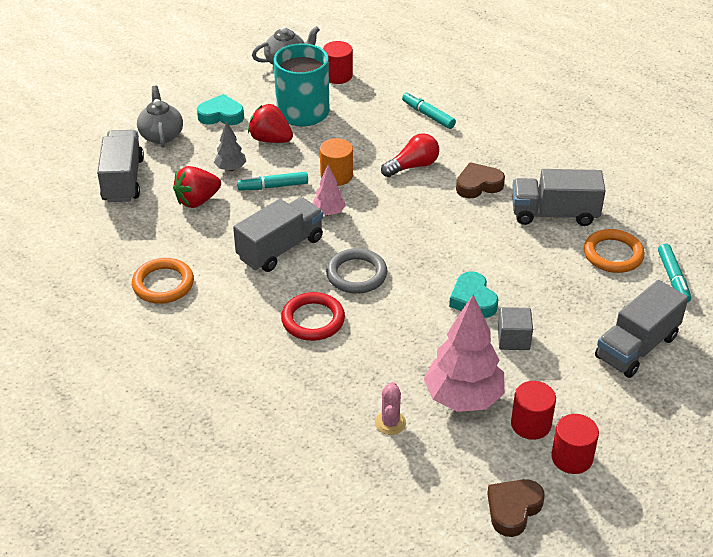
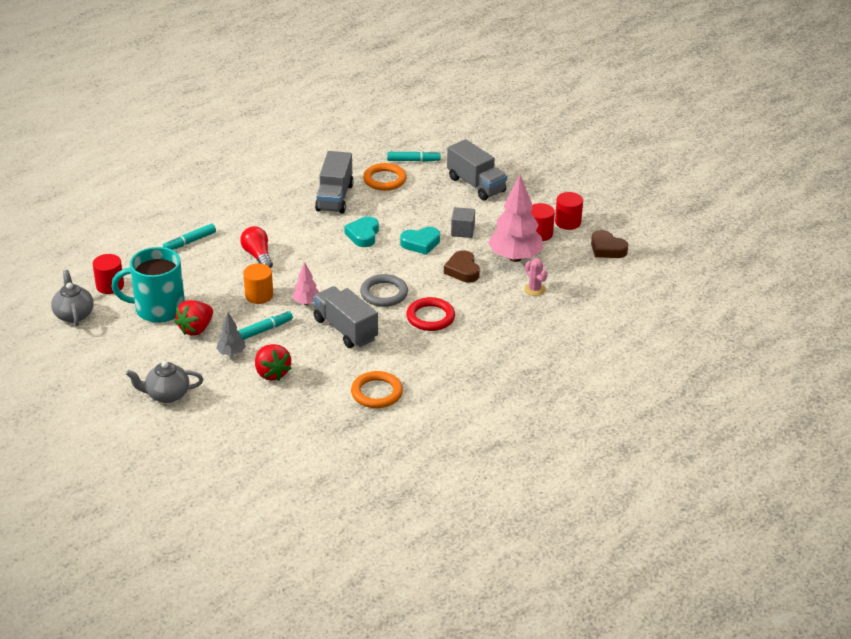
camera: 85 degrees left, 5 degrees down
(123, 180) = (229, 418): grey truck -> none
(221, 115) = (147, 357): turquoise heart -> turquoise heart (363, 235)
(273, 186) = (264, 330): turquoise marker -> turquoise marker turned 120 degrees counterclockwise
(390, 423) = (534, 289): pink cactus -> pink cactus turned 45 degrees clockwise
(478, 185) = (291, 227): brown heart -> brown heart (462, 270)

